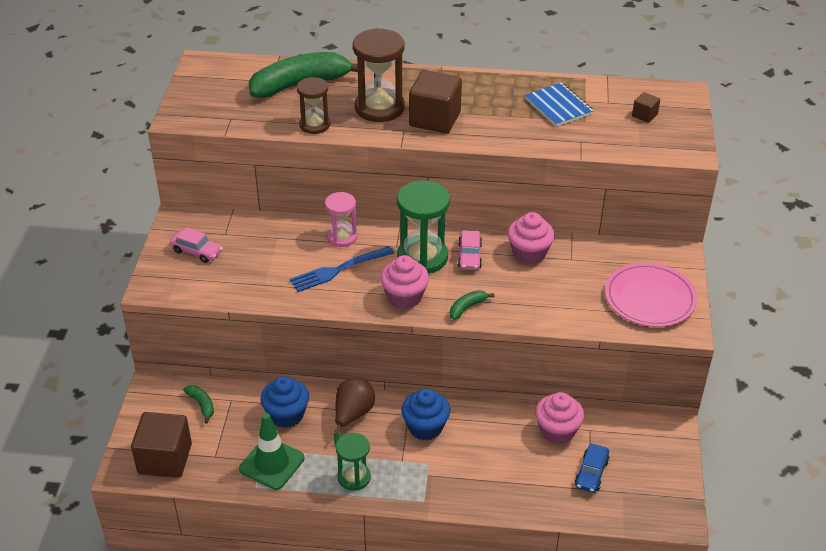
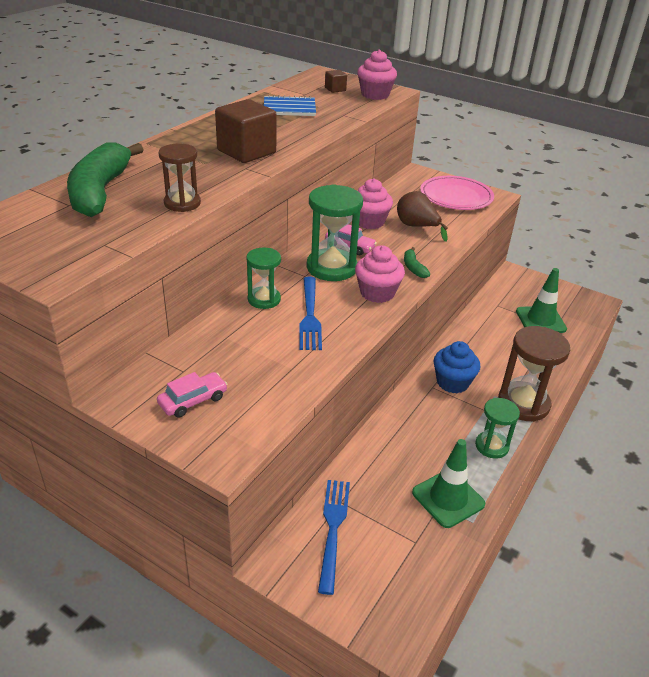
camera: 65 degrees left, 5 degrees down
(165, 459) = (397, 590): brown cube -> none
(201, 405) = (333, 529): green banana -> blue fork
(286, 415) = (388, 465): blue cupcake -> none
(342, 237) = (264, 299): pink hourglass -> green hourglass
(352, 415) = (414, 420): brown pear -> brown pear (417, 227)
(379, 108) = (197, 168): brown hourglass -> brown hourglass (523, 403)
(557, 431) = (491, 319): pink cupcake -> pink cupcake (375, 95)
(591, 473) = (540, 320): blue car -> green traffic cone

